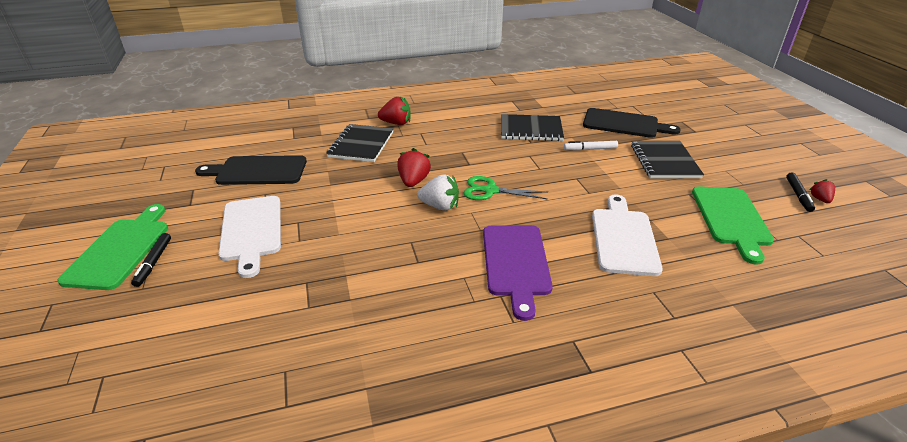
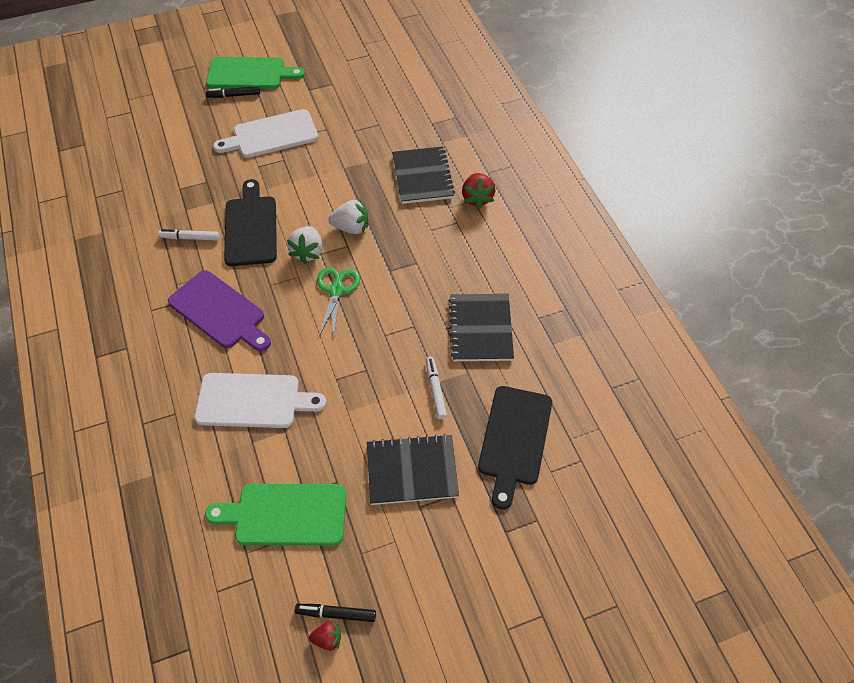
camera: 85 degrees right, 20 degrees up
(257, 171) = (364, 114): black cutting board -> black cutting board (251, 227)
(361, 145) = (422, 177): black notebook -> black notebook turned 75 degrees clockwise
(401, 292) = (190, 238): none -> white marker
(413, 181) = (351, 228): red strawberry -> white strawberry
(516, 263) = (220, 312): purple cutting board -> purple cutting board turned 135 degrees counterclockwise

